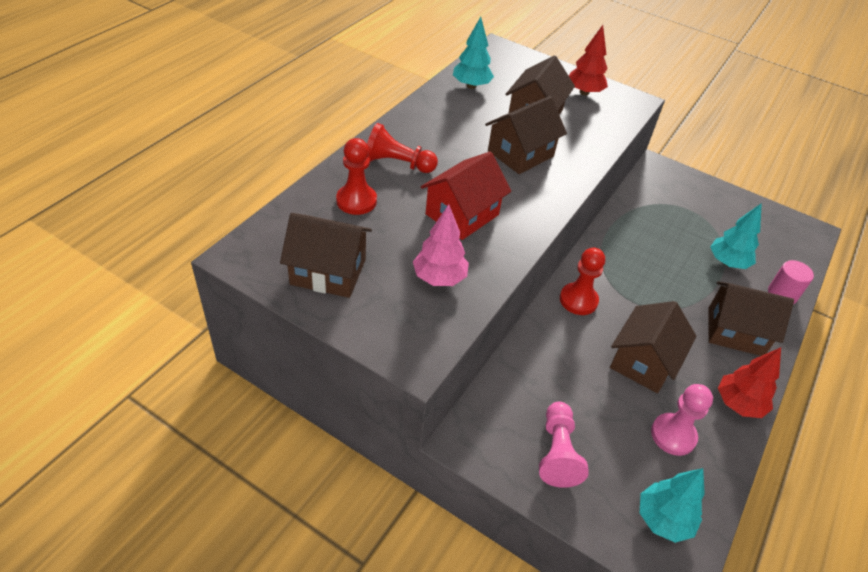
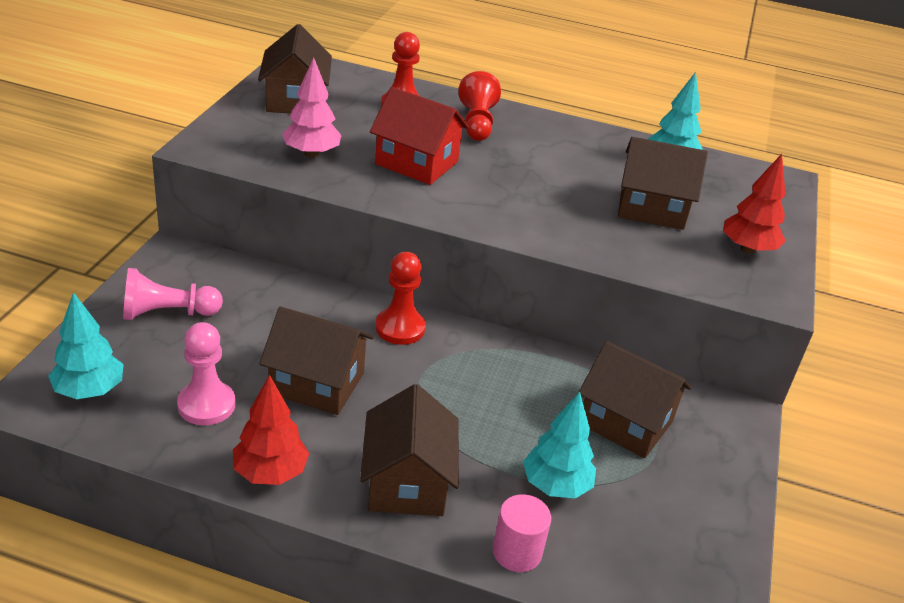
camera: 75 degrees right, 10 degrees down
(520, 154) = (556, 198): brown house -> brown house (625, 422)

